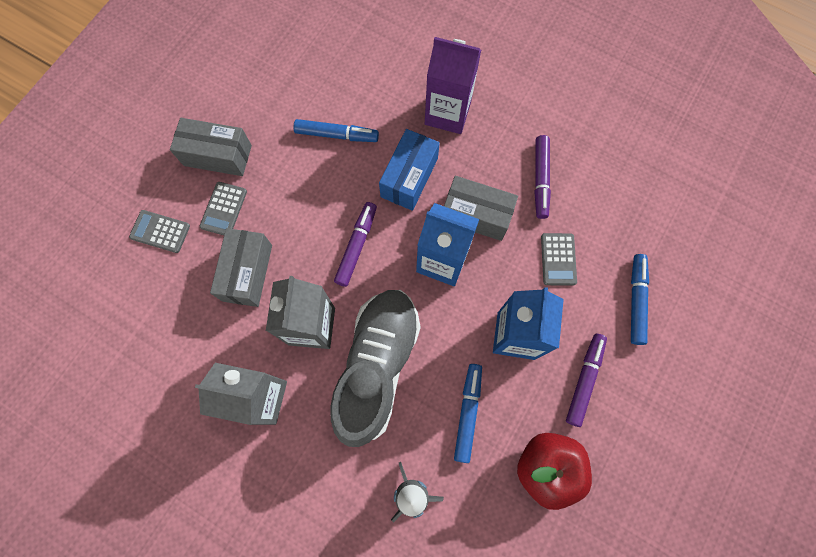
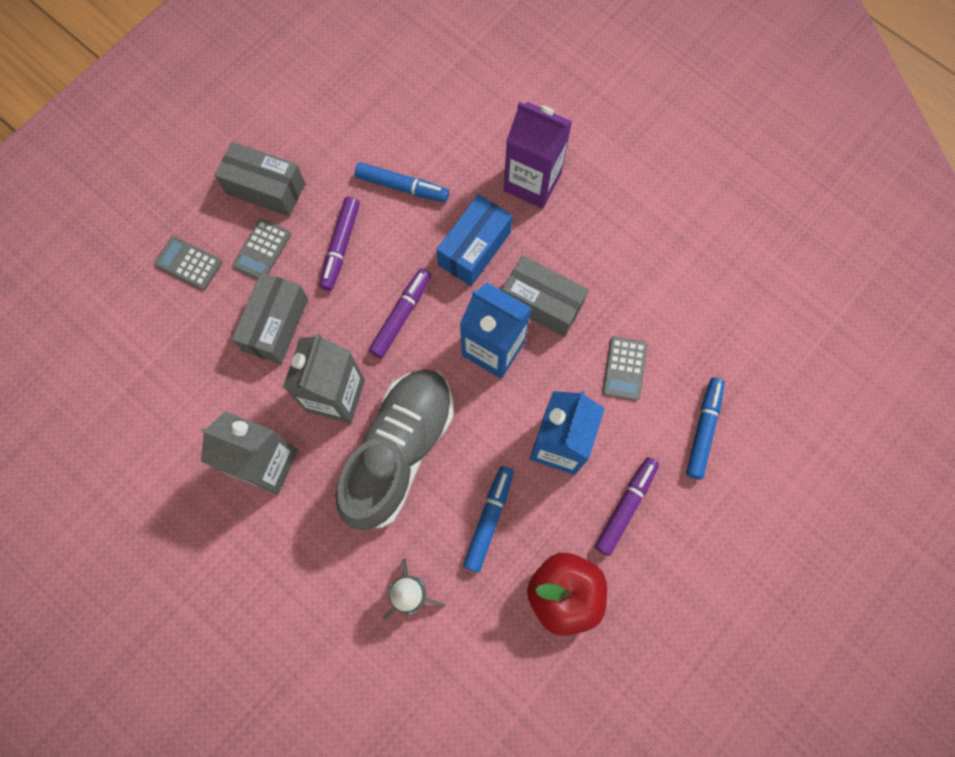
camera: 10 degrees right, 0 degrees up
(540, 179) = (623, 275): purple marker -> purple marker (340, 247)

